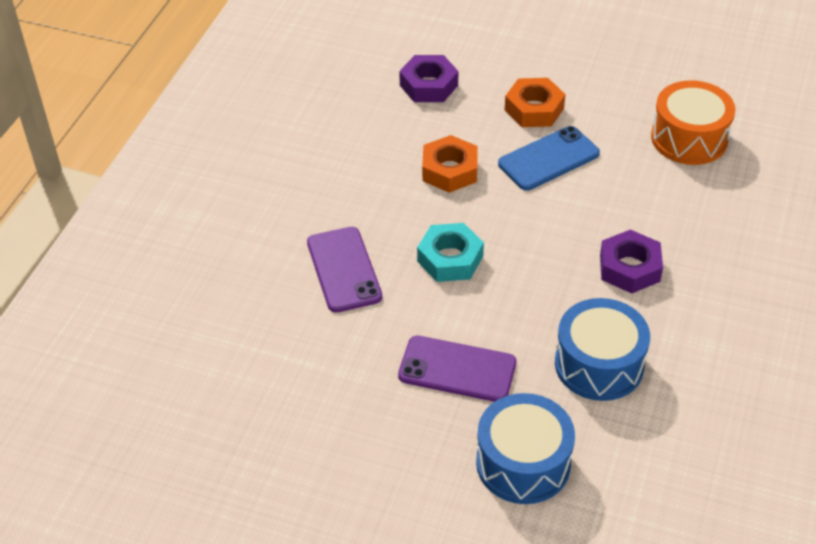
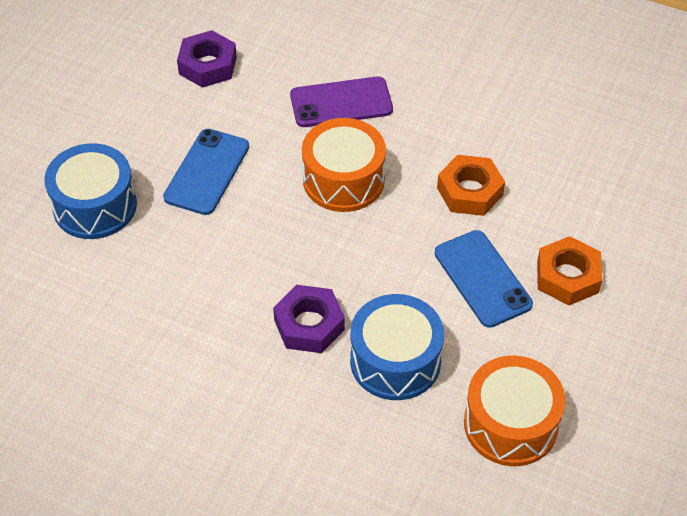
camera: 95 degrees right, 5 degrees up
(428, 85) = (610, 186): purple nut -> purple nut (208, 65)
(450, 259) = (343, 180): turquoise nut -> orange drum
(457, 369) = (207, 172): purple phone -> blue phone
(599, 364) = (189, 277): blue drum -> blue drum (395, 361)

